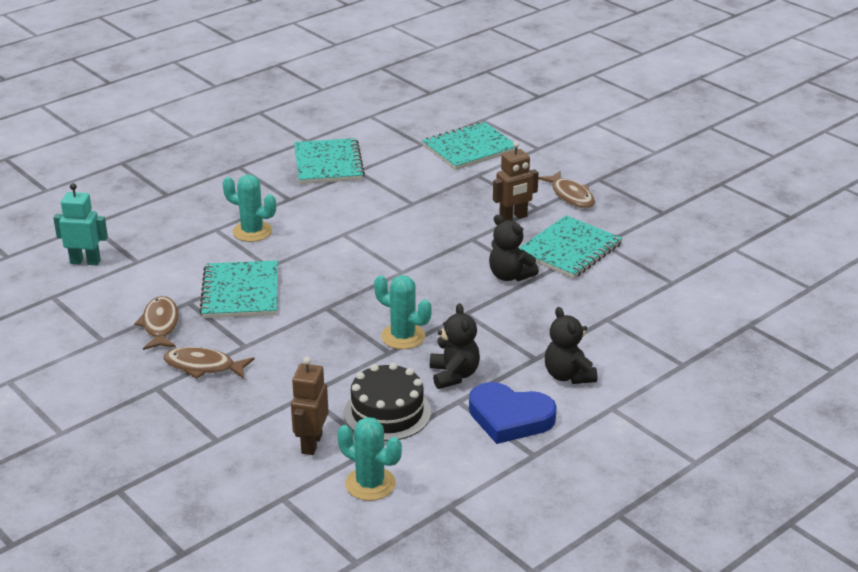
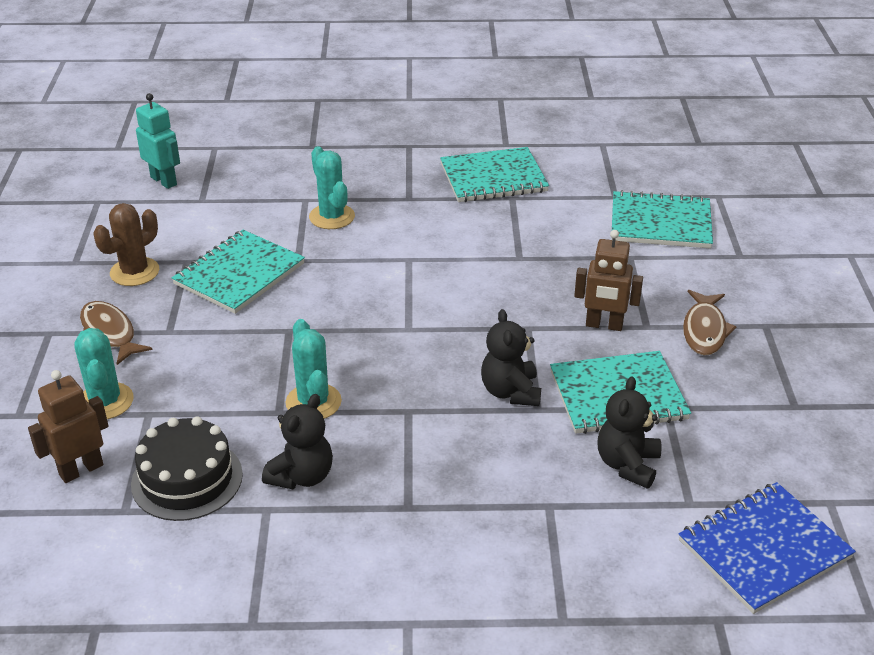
camera: 40 degrees right, 5 degrees up
(160, 325) = (134, 272): brown fish -> brown cactus
(328, 164) = (493, 178): turquoise notebook -> turquoise notebook turned 45 degrees clockwise
(370, 484) = (66, 549): turquoise cactus -> turquoise cactus (105, 401)
(510, 418) = (288, 562): blue heart -> none
(568, 376) = (414, 551): black teddy bear -> black teddy bear (627, 465)
(731, 284) = (764, 549): none -> blue notebook

